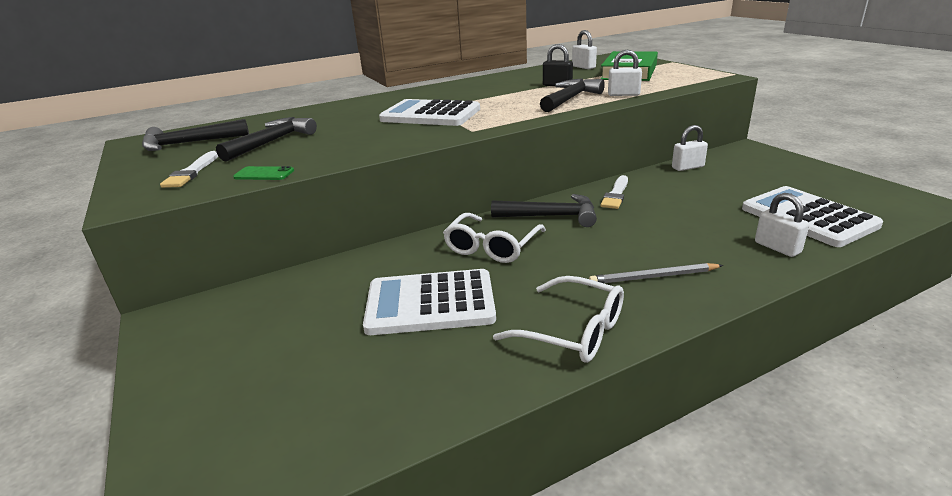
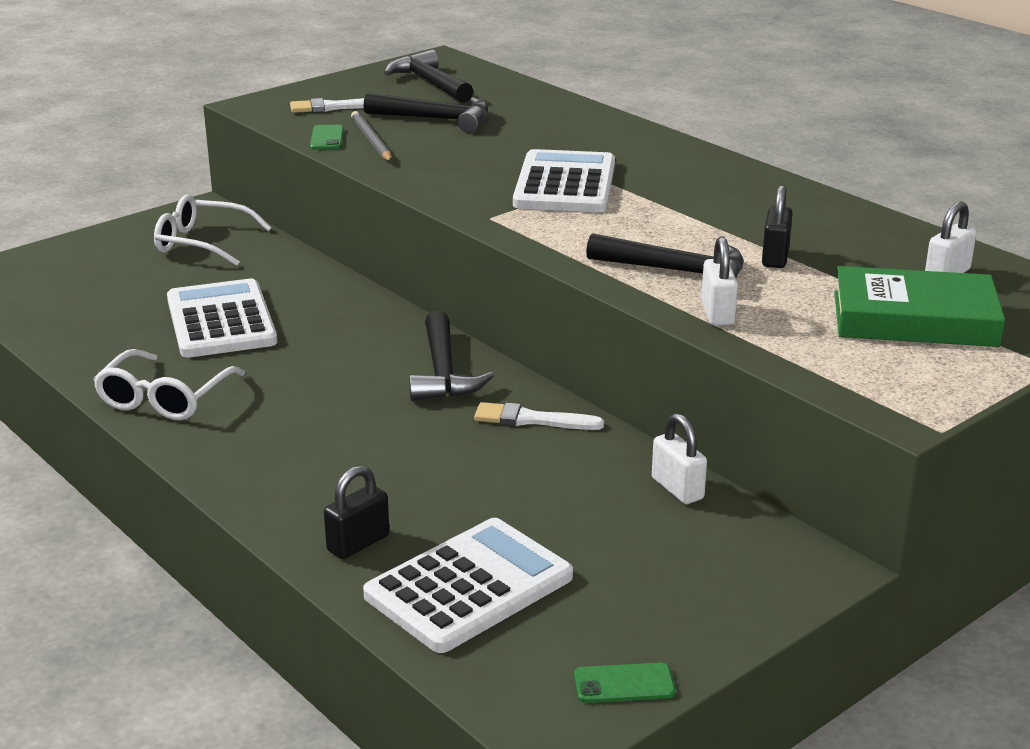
camera: 75 degrees right, 0 degrees up
(492, 246) = (349, 340): white glasses -> white glasses (203, 243)
(653, 277) = (274, 445): grey pencil -> grey pencil (371, 140)
(777, 247) = (358, 543): white padlock -> black padlock
(871, 187) = (624, 684): none -> green phone

